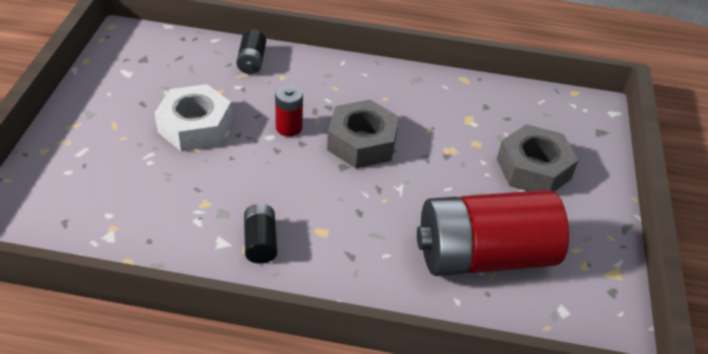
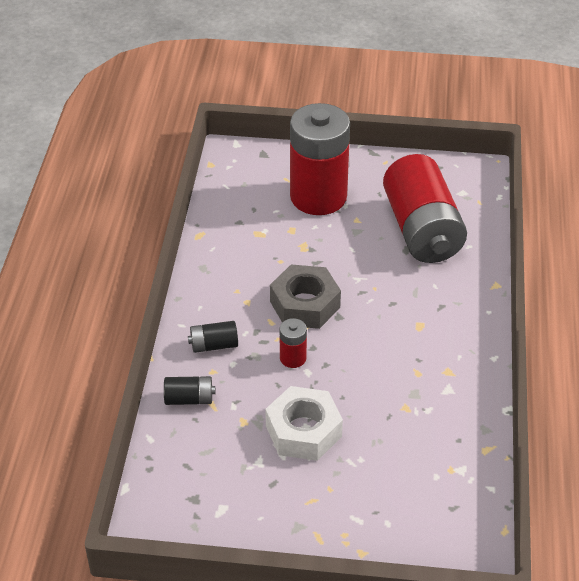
camera: 90 degrees left, 0 degrees up
(260, 242) = (442, 363): black battery -> black battery (214, 345)
(533, 169) = (318, 197): grey nut -> red battery

